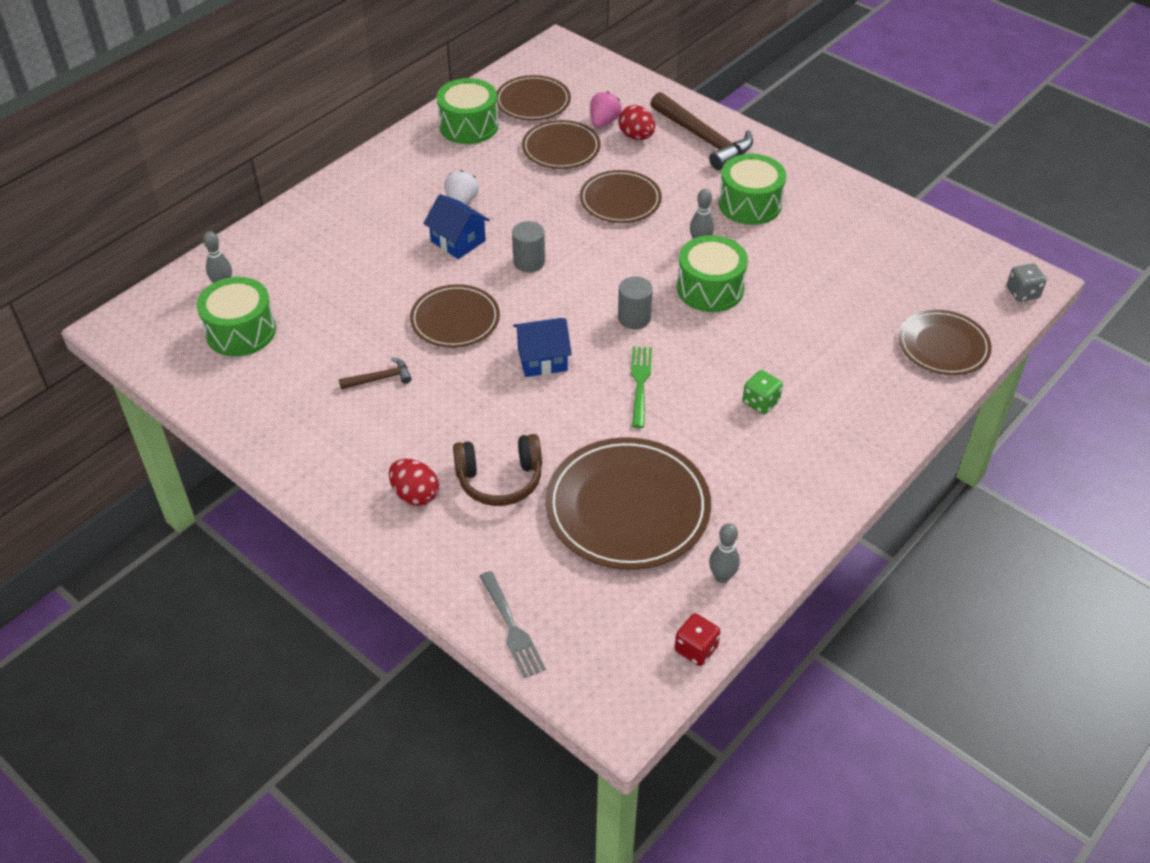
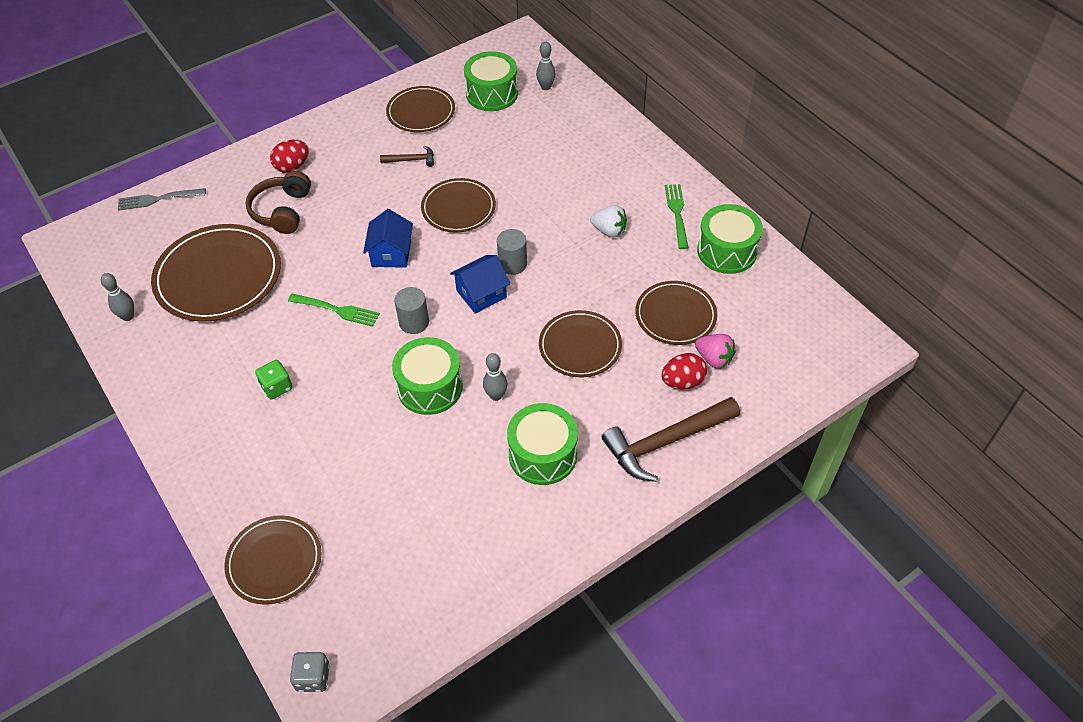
camera: 105 degrees right, 5 degrees up
(380, 378) = (412, 160): brown hammer -> brown hammer turned 90 degrees counterclockwise
(425, 160) = (677, 214): none -> green fork
(458, 241) = (556, 222): blue house -> blue house (481, 294)
(533, 101) = (761, 306): brown plate -> brown plate (421, 112)
(696, 649) = (82, 288): red dice -> none

